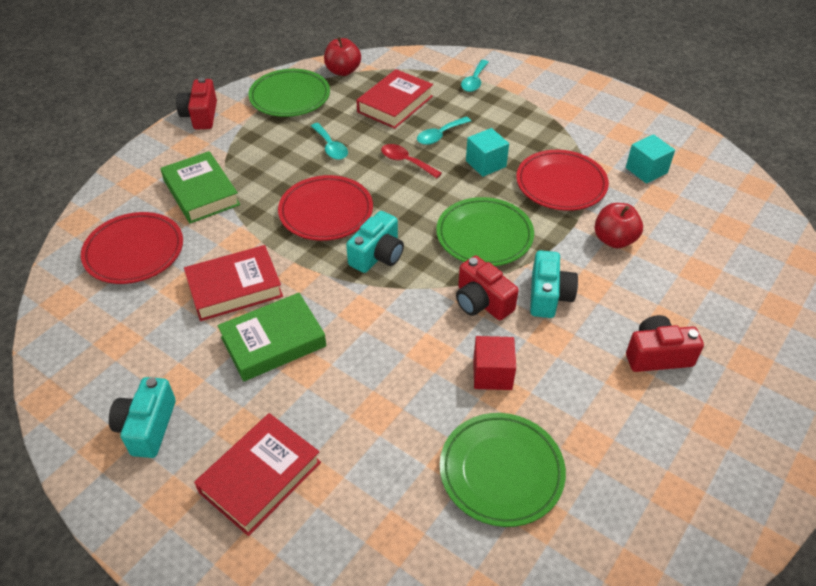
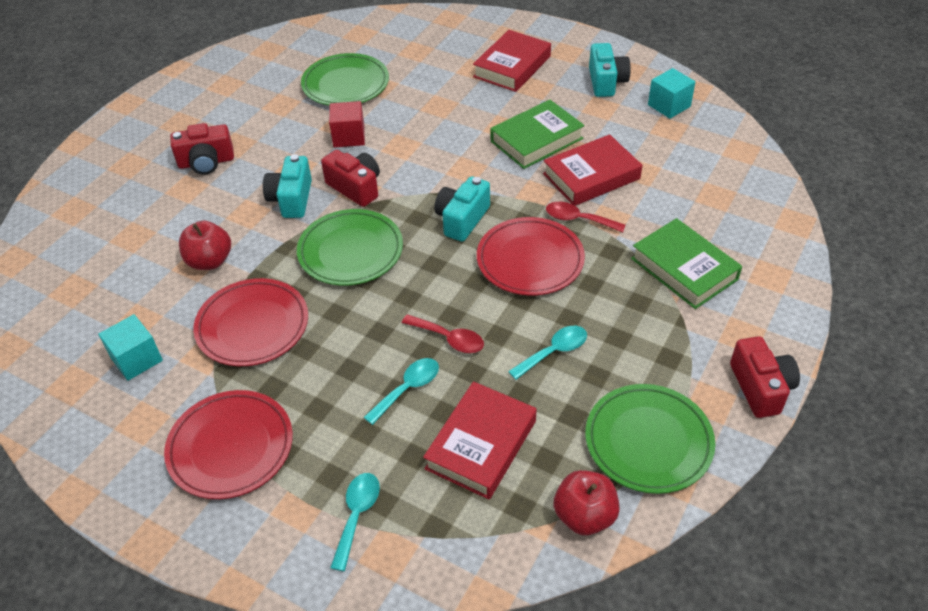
camera: 175 degrees right, 0 degrees up
(134, 252) = (710, 198): red plate -> red plate (231, 447)
(268, 244) = (578, 219): none -> red spoon
(330, 147) = (554, 352): turquoise spoon -> turquoise spoon turned 90 degrees clockwise
(486, 164) = (345, 347): turquoise cube -> turquoise cube (669, 105)

